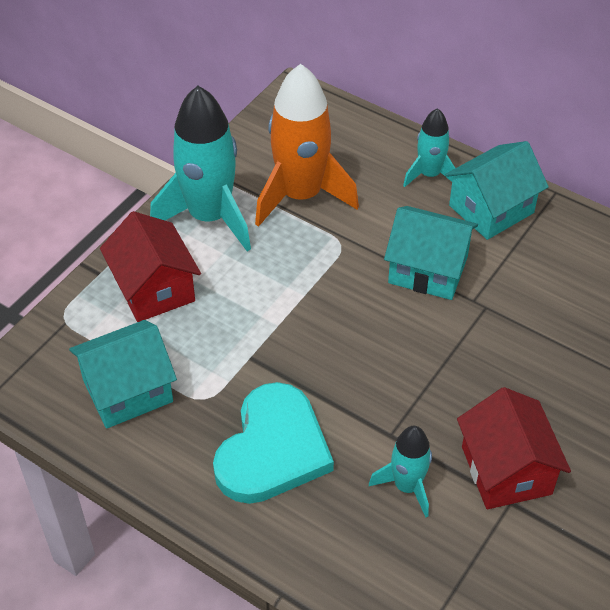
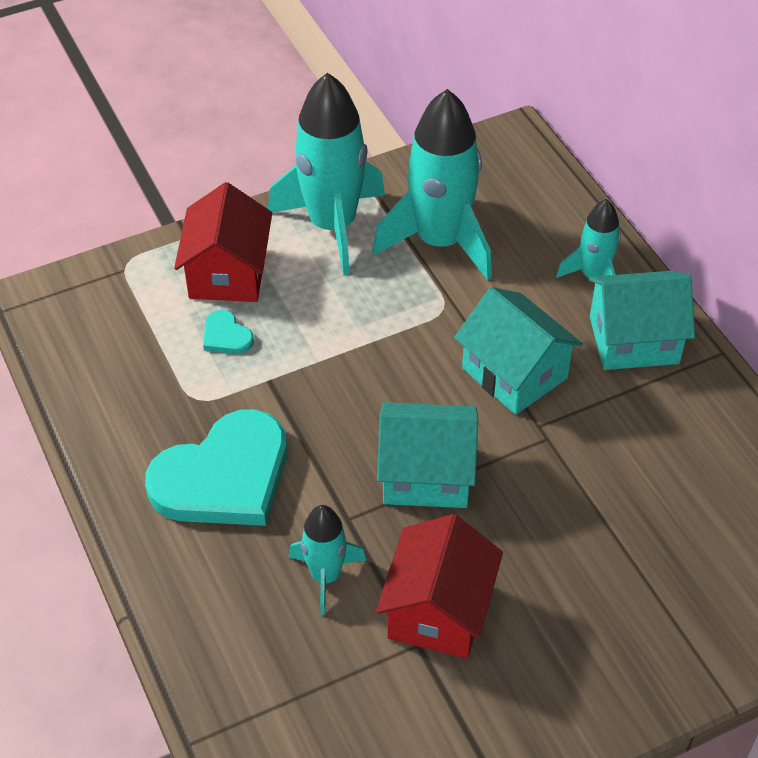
camera: 30 degrees right, 0 degrees up
(128, 391) = (133, 359): turquoise house -> turquoise house (426, 475)
(190, 338) = (226, 336): none -> turquoise heart
(301, 195) = (440, 242): orange rocket -> turquoise rocket

